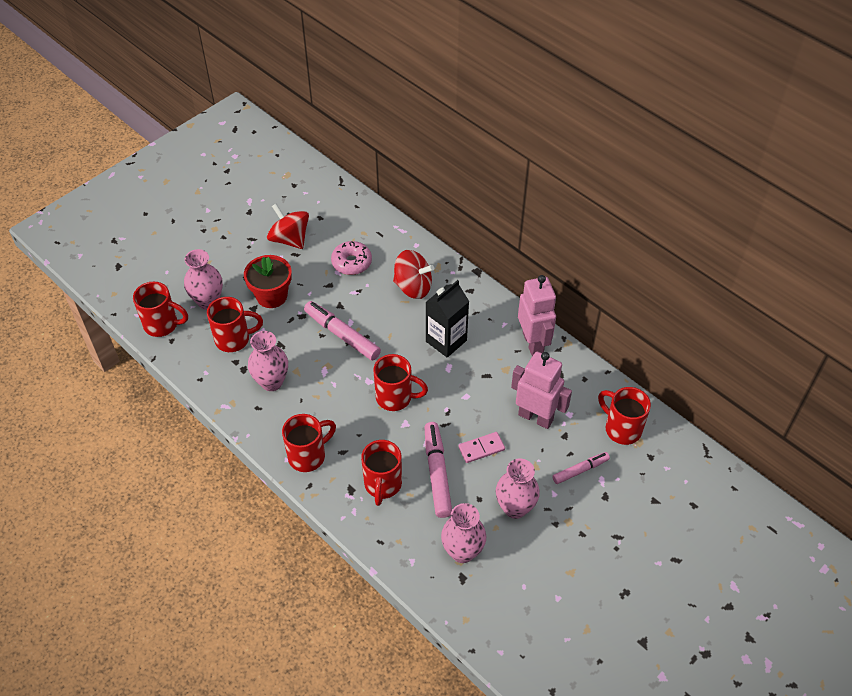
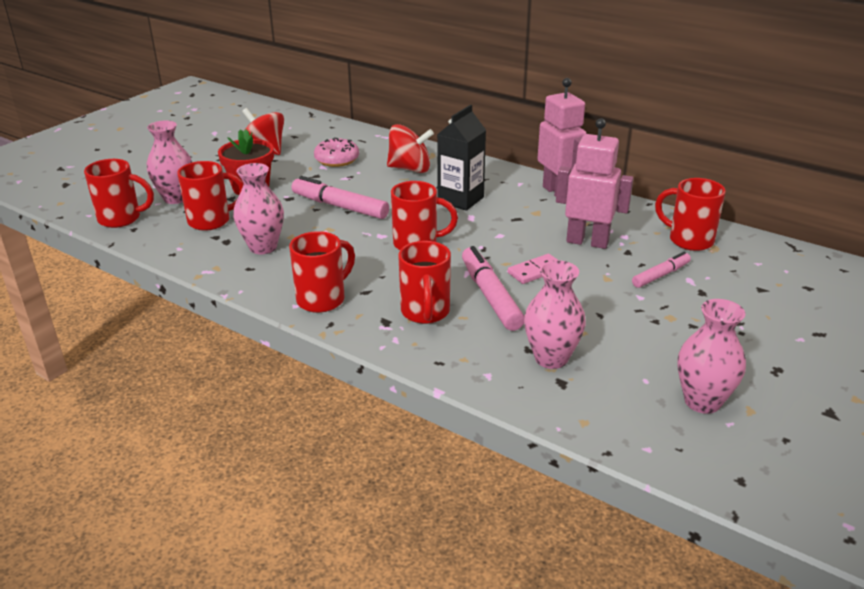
camera: 10 degrees left, 20 degrees down
(515, 508) = (599, 313): pink vase -> pink vase (702, 401)

